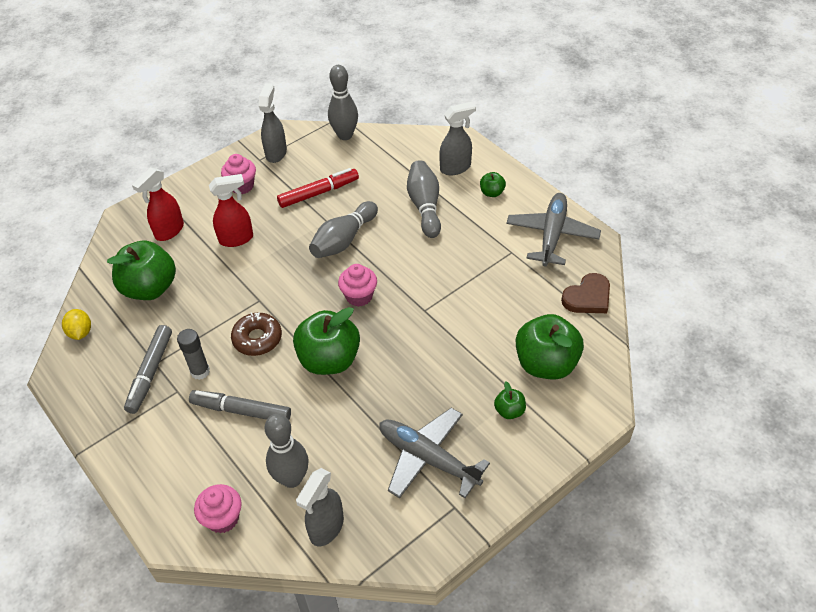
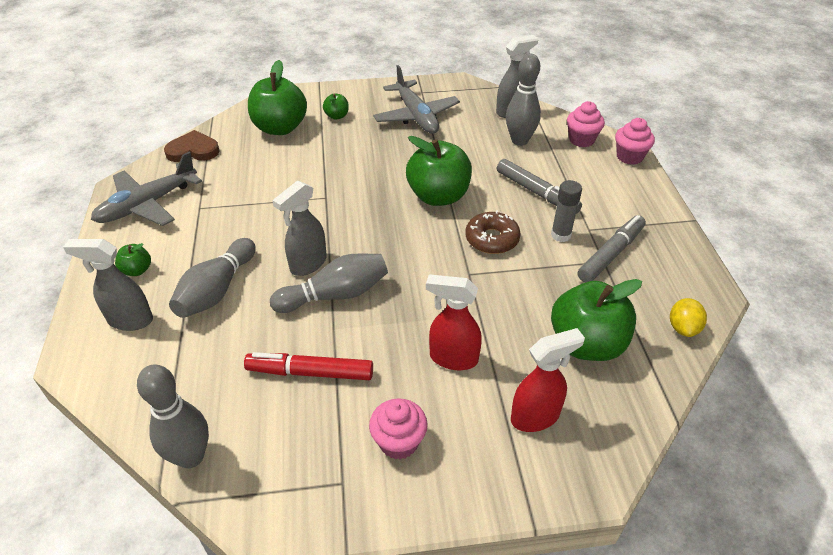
camera: 150 degrees left, 5 degrees down
(276, 153) = (310, 481): grey spray bottle -> grey spray bottle (308, 264)
(359, 296) = (370, 233): pink cupcake -> pink cupcake (629, 157)

